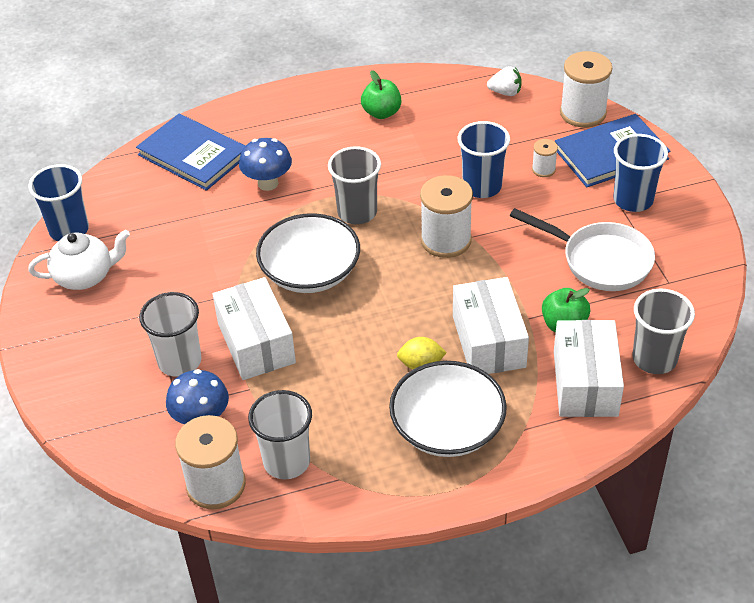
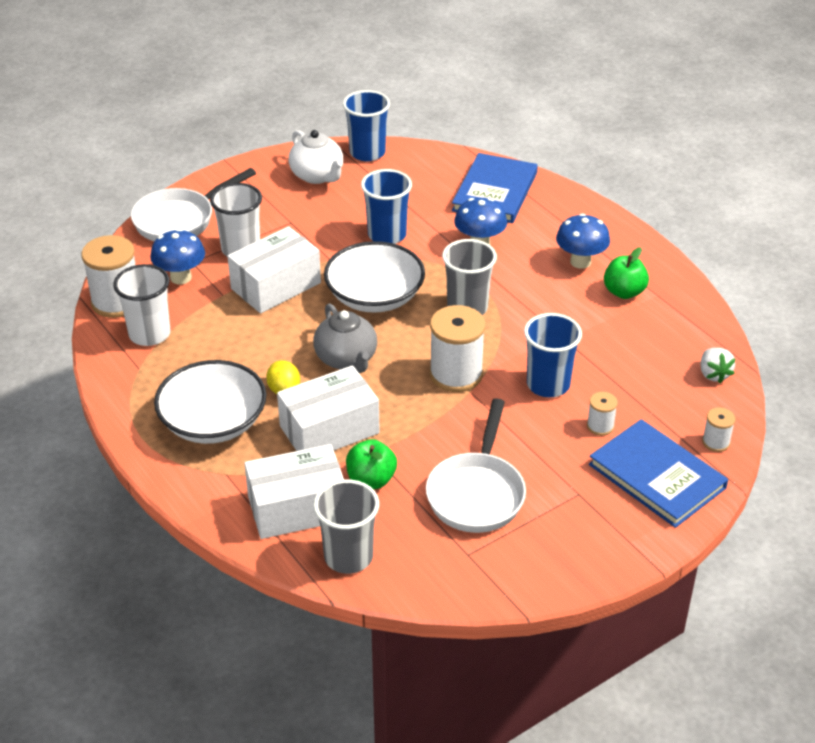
camera: 70 degrees right, 5 degrees down
(95, 406) = (180, 220): none -> white pan
(328, 127) = (580, 262): none -> blue mushroom
(394, 310) = (346, 359): none -> grey teapot
(583, 113) = (716, 442): white spool -> white spool, size x0.49
(633, 200) = (587, 506): blue cup -> blue cup (387, 235)

